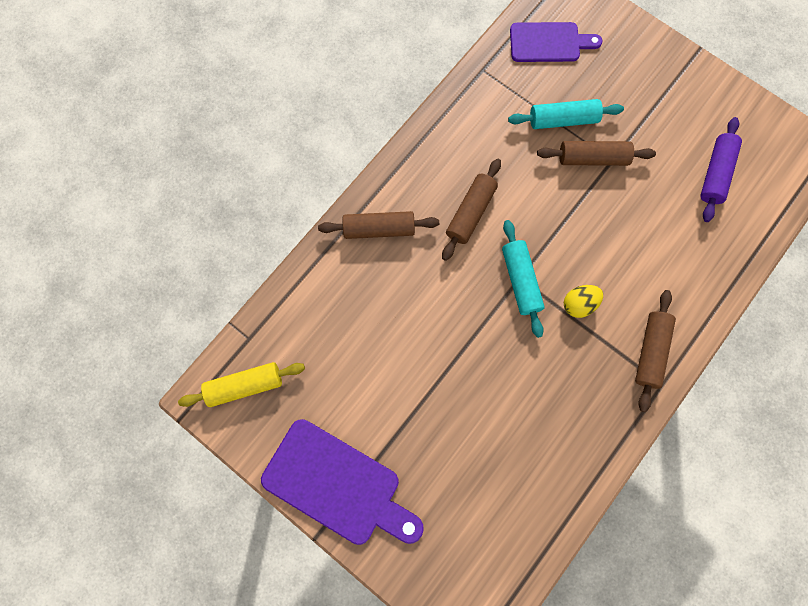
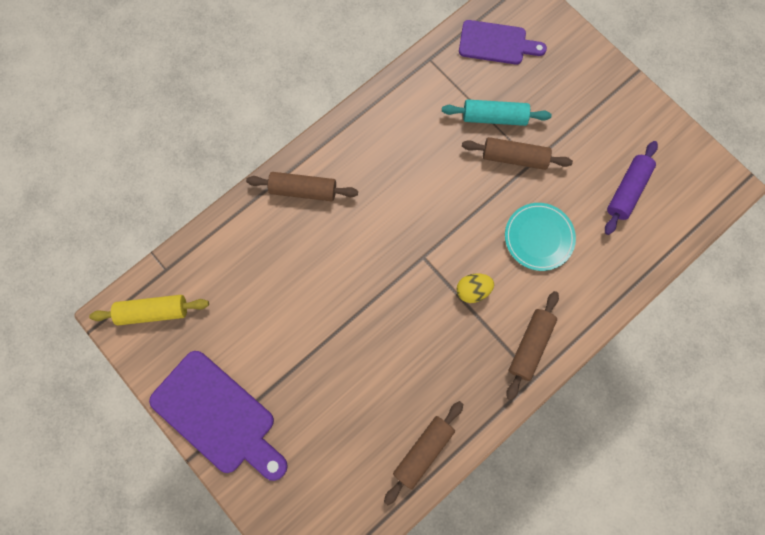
camera: 10 degrees right, 0 degrees up
(470, 213) = (390, 189): brown rolling pin -> brown rolling pin (423, 451)
(520, 281) = (423, 259): turquoise rolling pin -> none
(635, 237) = (539, 237): none -> turquoise plate

